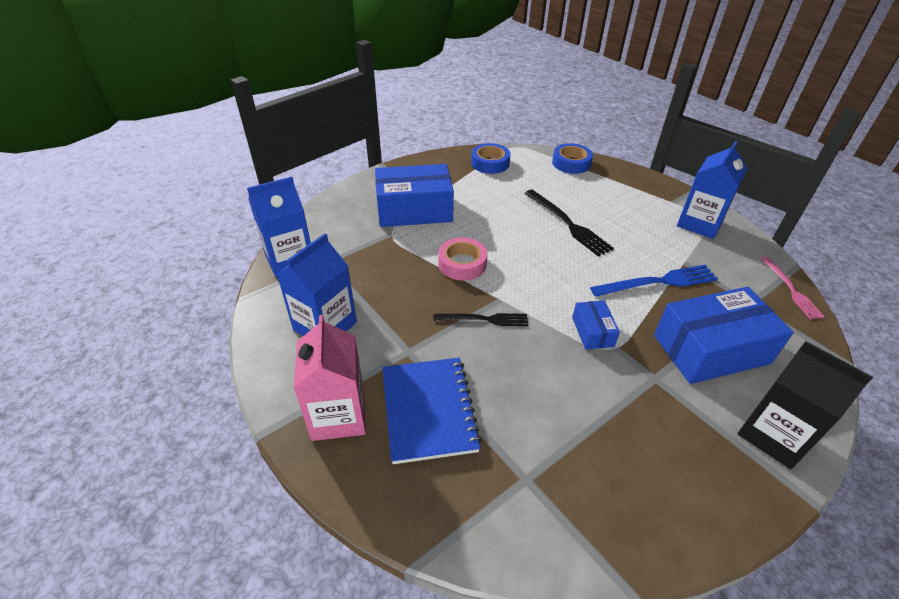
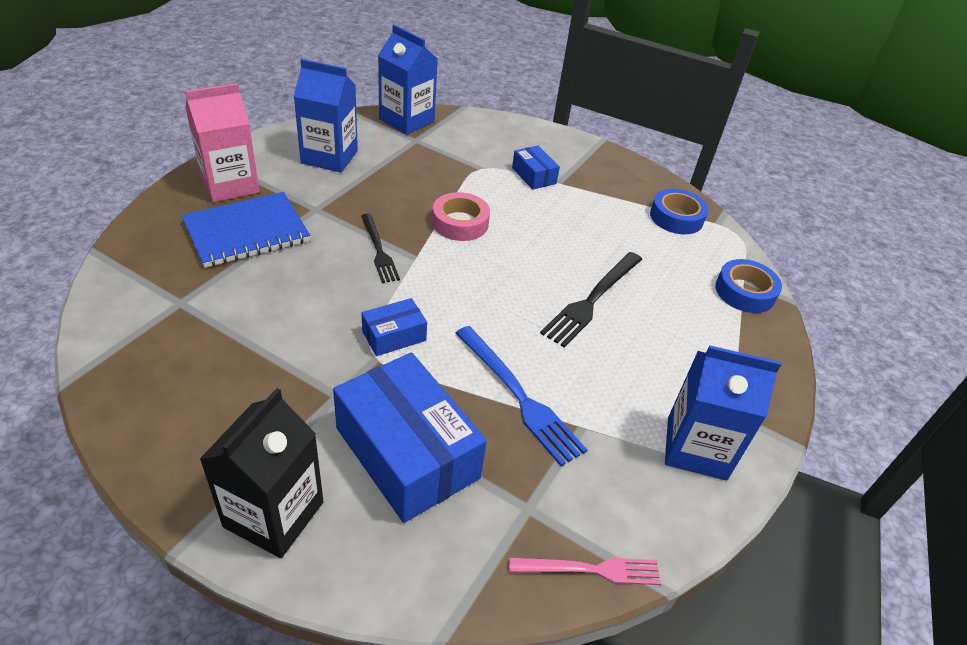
camera: 65 degrees right, 0 degrees up
(414, 210) = (534, 176): blue box -> blue box, size x0.48
(791, 289) = (590, 570): pink fork -> pink fork turned 150 degrees counterclockwise

